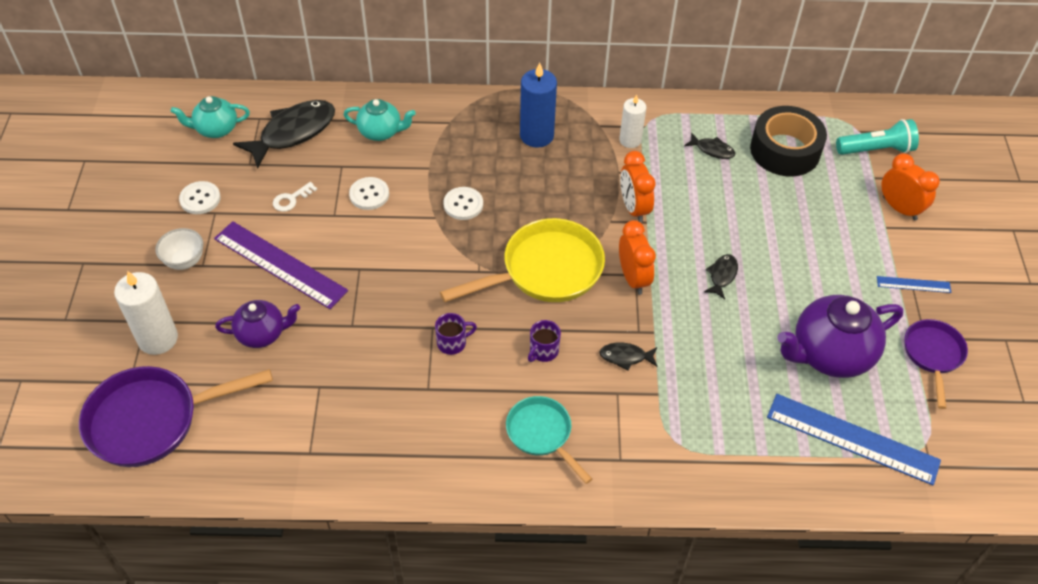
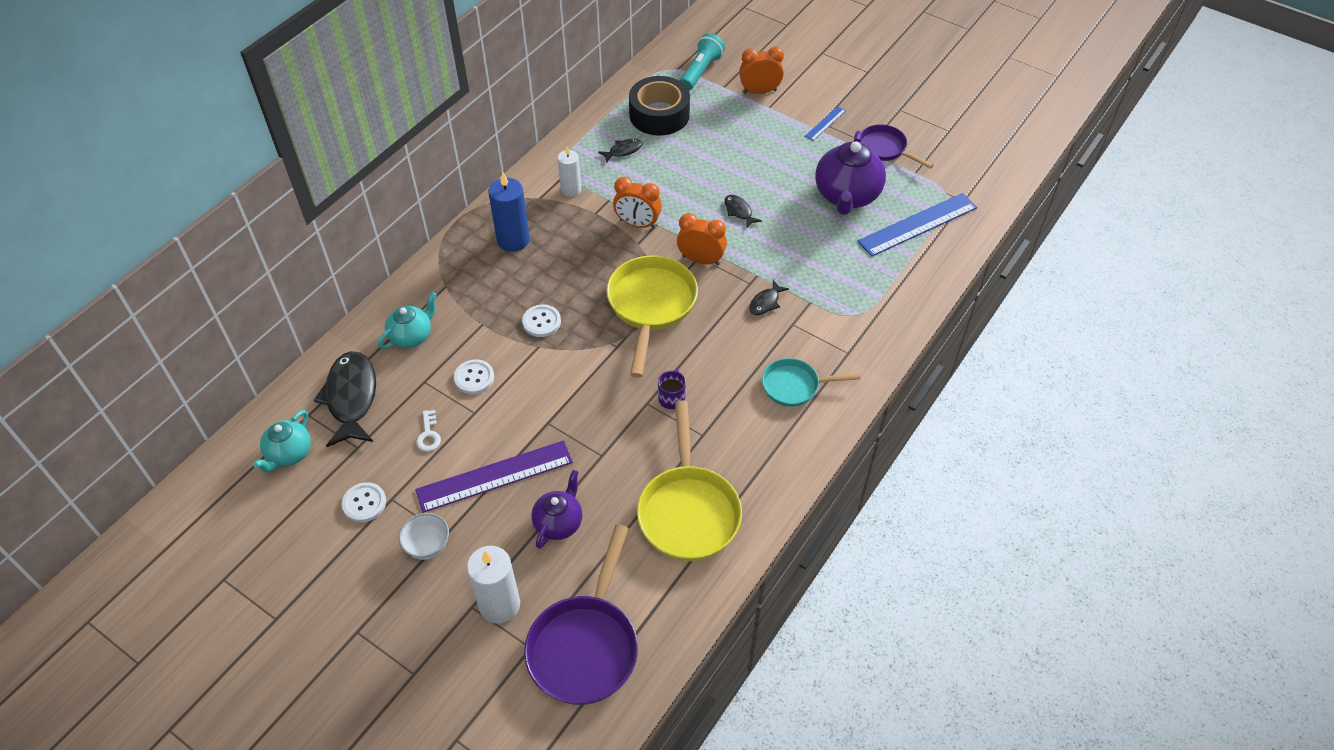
camera: 55 degrees left, 0 degrees up
(336, 422) = (688, 511): none -> yellow pan
(543, 351) = (723, 346): purple mug -> none

